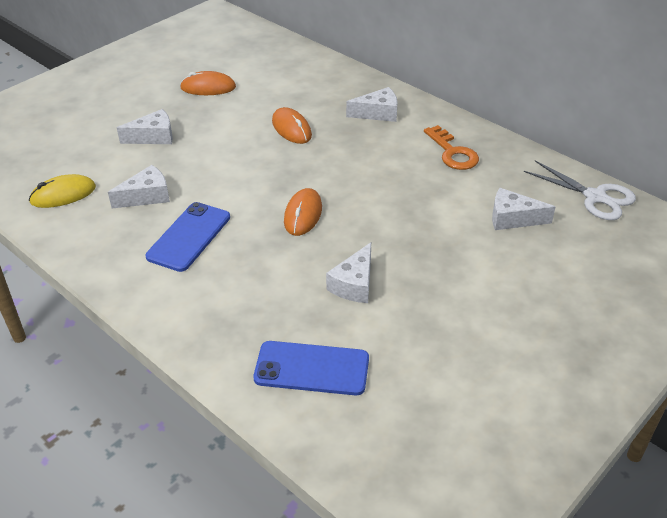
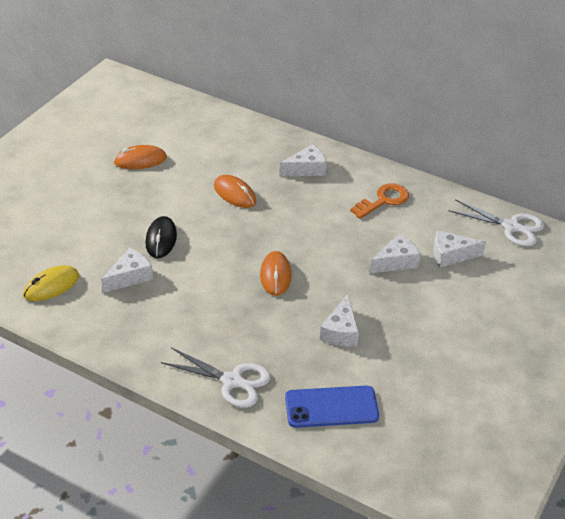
camera: 15 degrees left, 0 degrees up
(153, 137) = (110, 217): white cheese -> white cheese (396, 262)
(189, 237) = (184, 310): blue phone -> none
(196, 163) = (161, 239): none -> black mouse
(209, 321) = (232, 381): none -> white scissors
(453, 153) = (384, 200): orange key -> orange key turned 90 degrees counterclockwise

